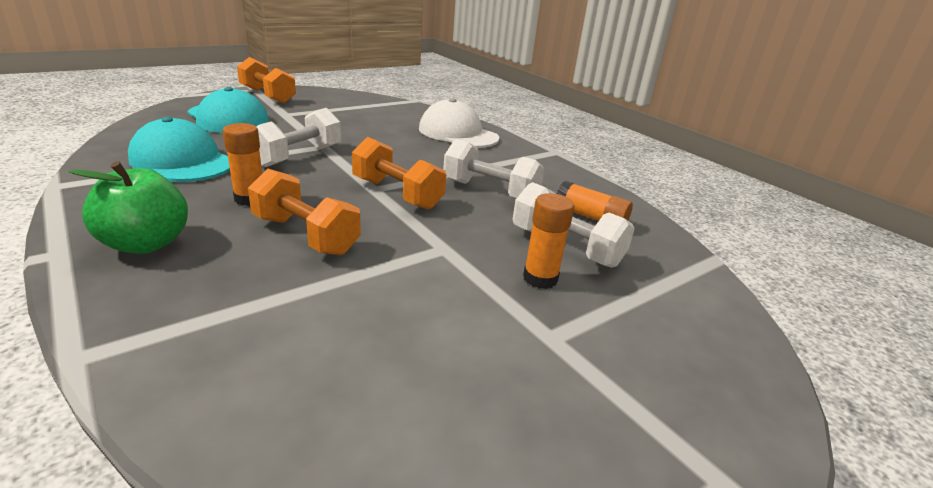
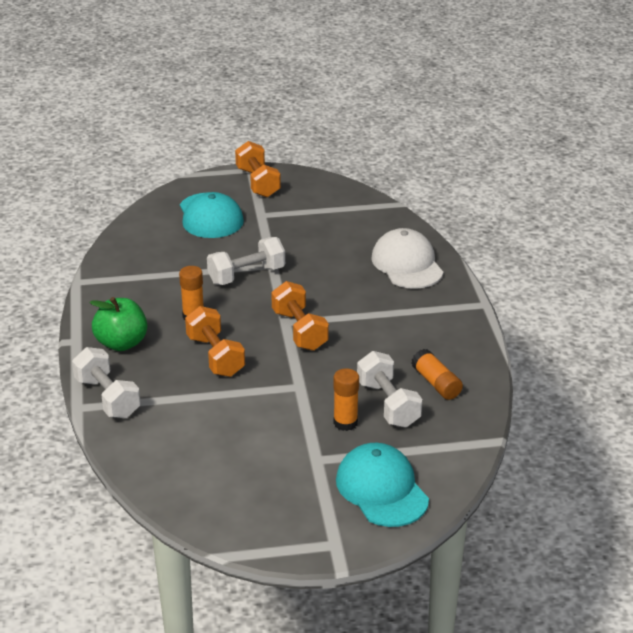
camera: 30 degrees right, 5 degrees up
(182, 161) = (160, 268): turquoise cap -> turquoise cap (382, 489)
(490, 191) = (376, 341): white dumbbell -> white dumbbell (107, 398)

